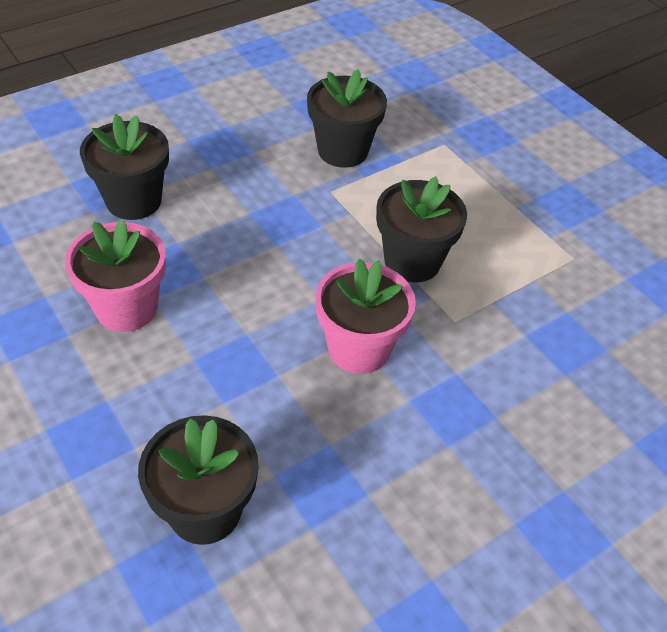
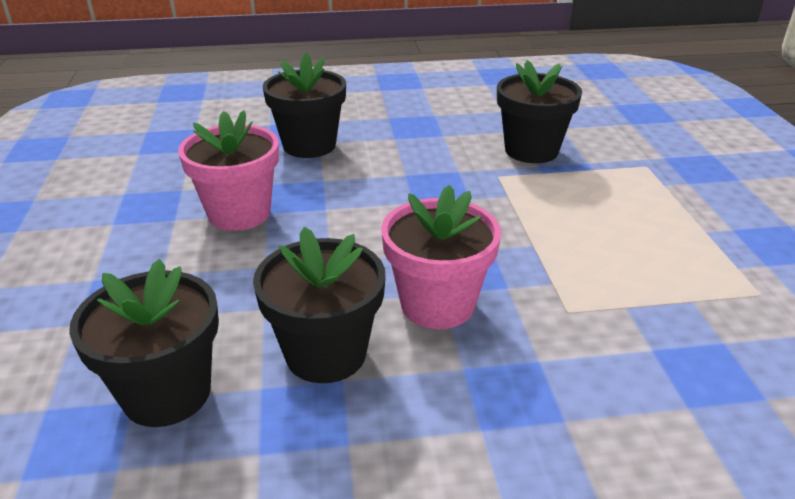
camera: 30 degrees right, 15 degrees down
(412, 261) = (549, 247): black flower pot -> black flower pot (326, 354)

